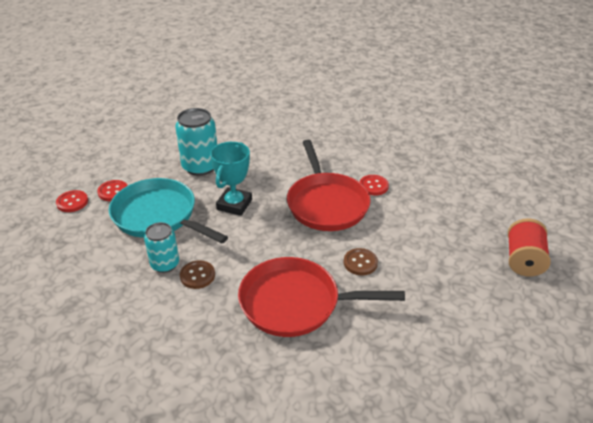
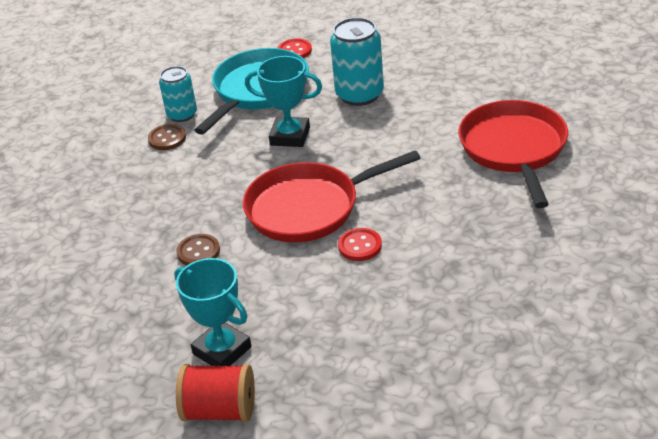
camera: 85 degrees right, 0 degrees up
(72, 202) = (270, 33): red button -> none
(295, 303) = (131, 211): red pan -> red pan (514, 149)
(468, 256) = (222, 350): none -> turquoise trophy

